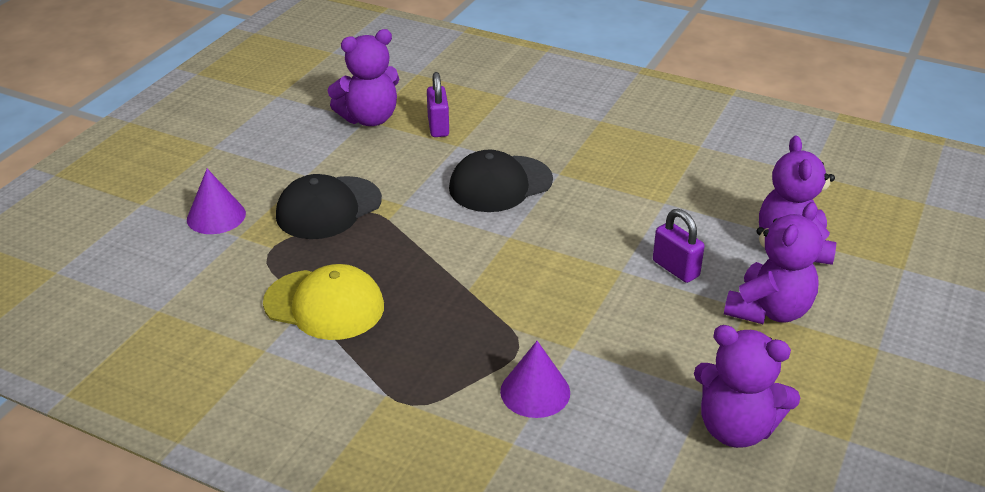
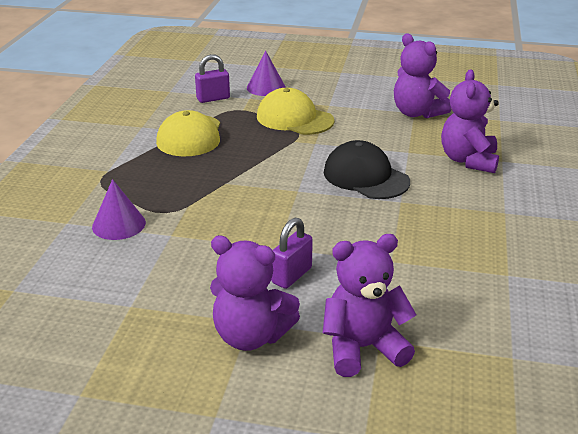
camera: 75 degrees right, 5 degrees down
(328, 208) = (294, 119): black cap -> yellow cap
(438, 127) = (428, 140): purple padlock -> purple padlock (213, 98)
(736, 428) = (89, 324): purple teddy bear -> purple teddy bear (468, 160)

